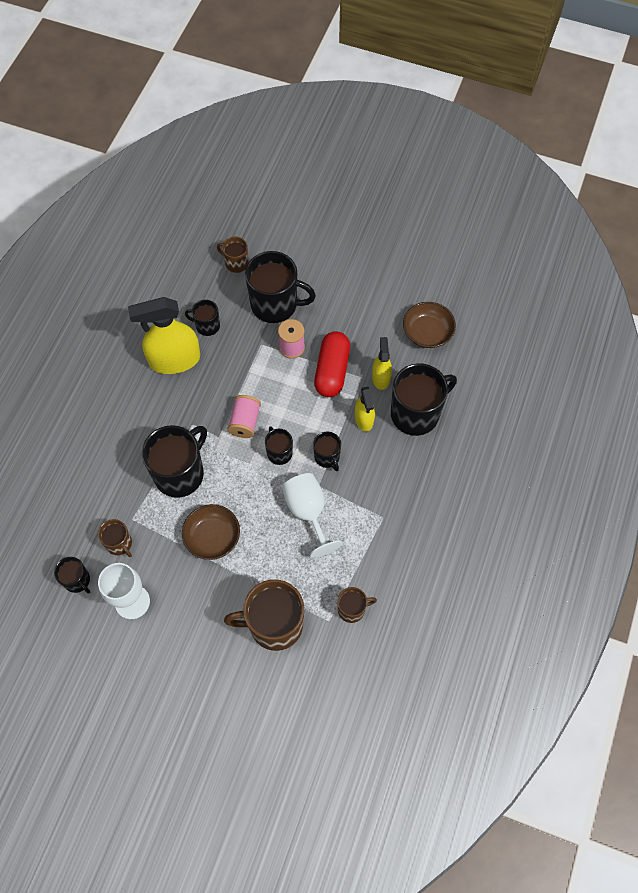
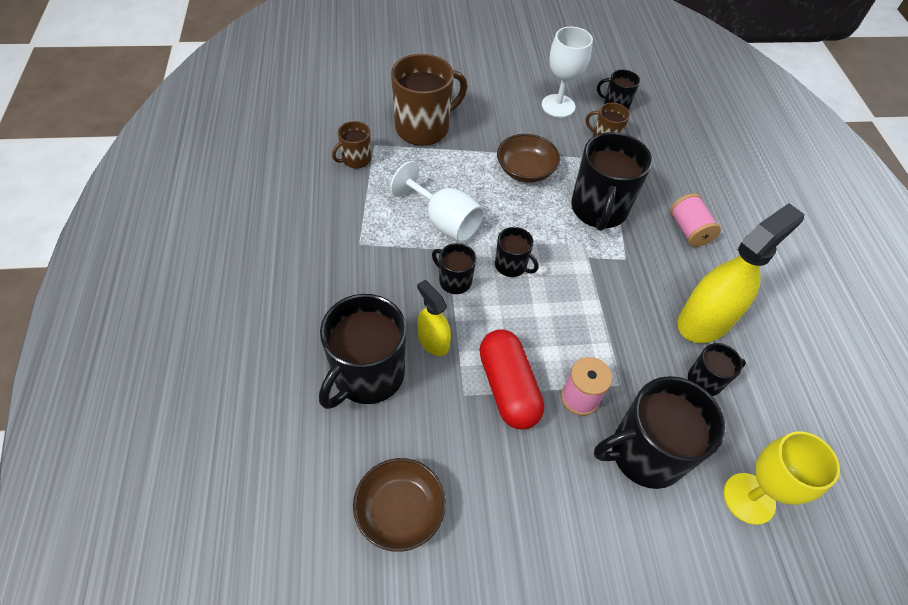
camera: 150 degrees right, 10 degrees down
(236, 263) = (749, 498): brown mug -> yellow goblet
(245, 422) = (571, 283): pink spool -> pink spool (688, 230)
(381, 377) = (437, 406): yellow spray bottle -> none

